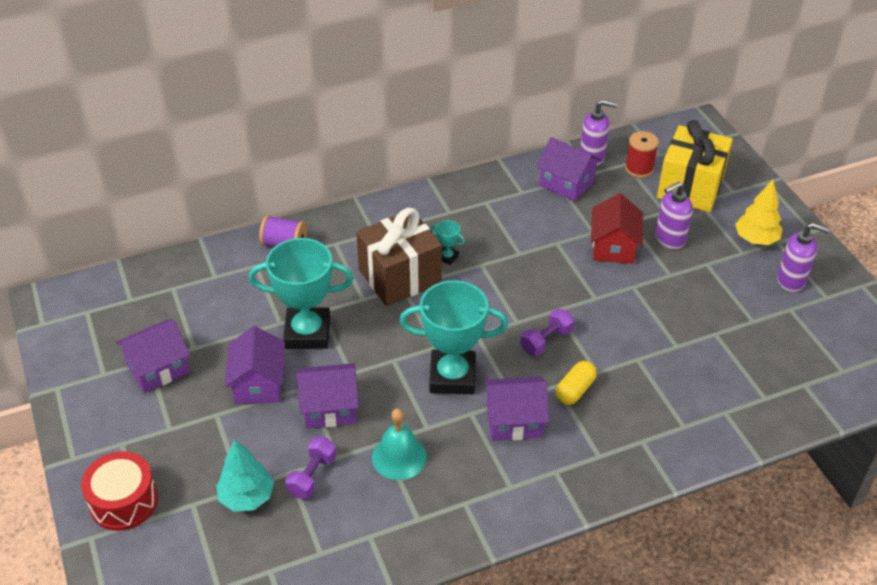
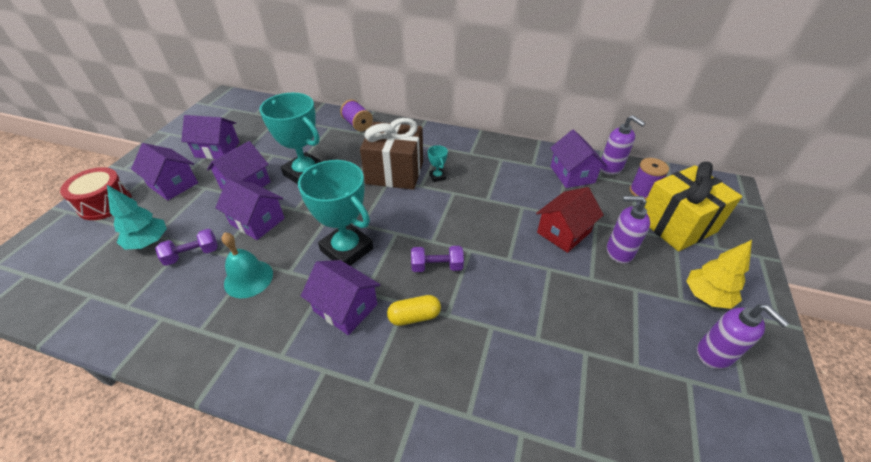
camera: 40 degrees right, 0 degrees up
(172, 434) = (173, 184): none -> purple house
(639, 168) = (642, 191): red spool -> purple spool

